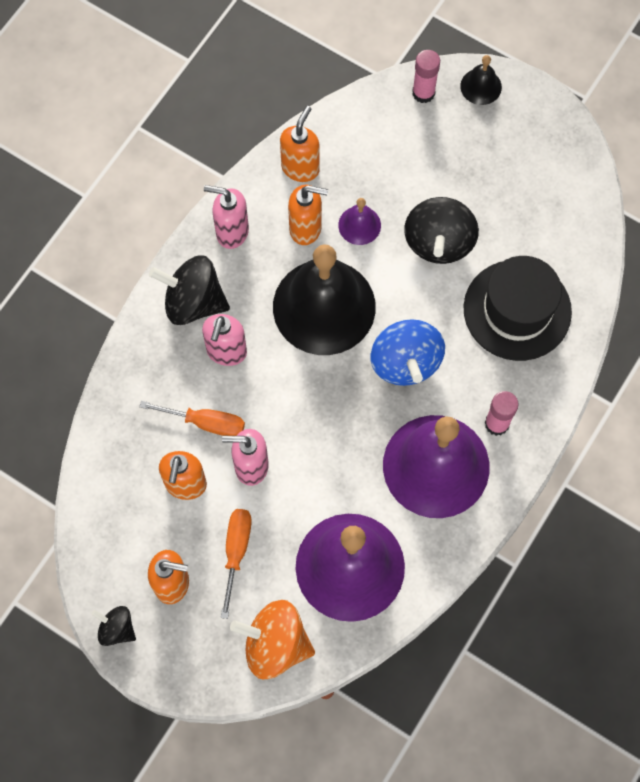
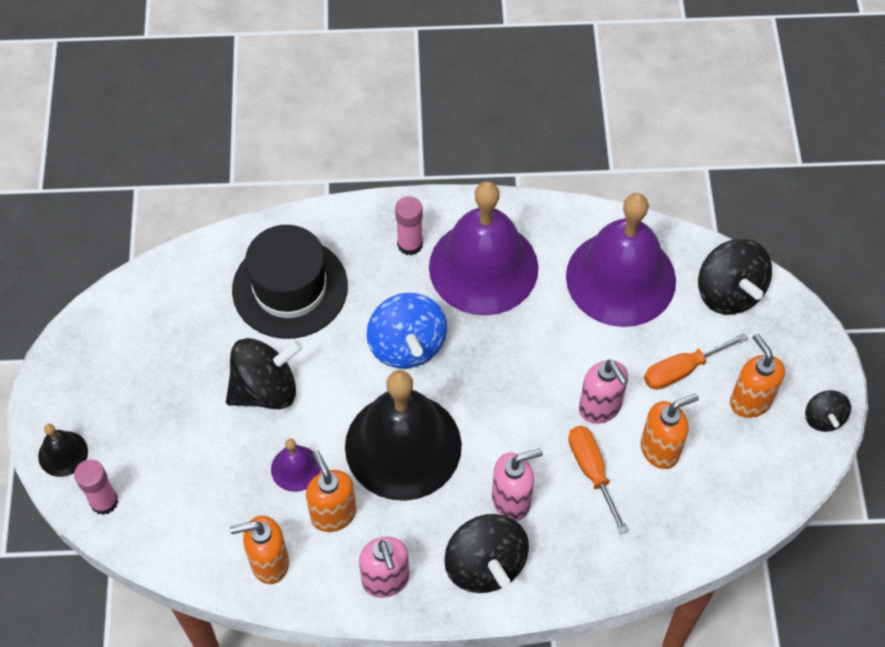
camera: 125 degrees left, 10 degrees down
(275, 644) = (728, 292): orange spinning top -> black spinning top
(405, 362) = (407, 345): blue spinning top -> blue spinning top turned 120 degrees clockwise

